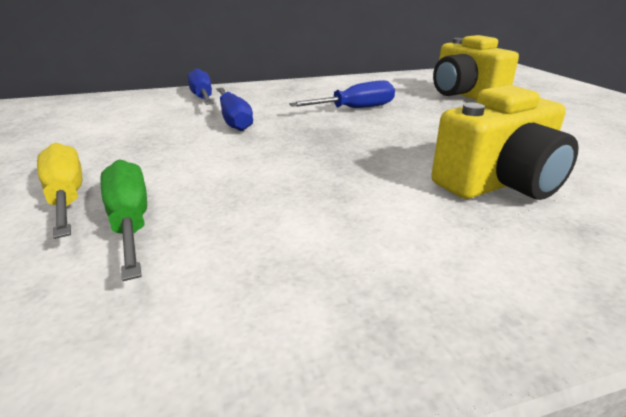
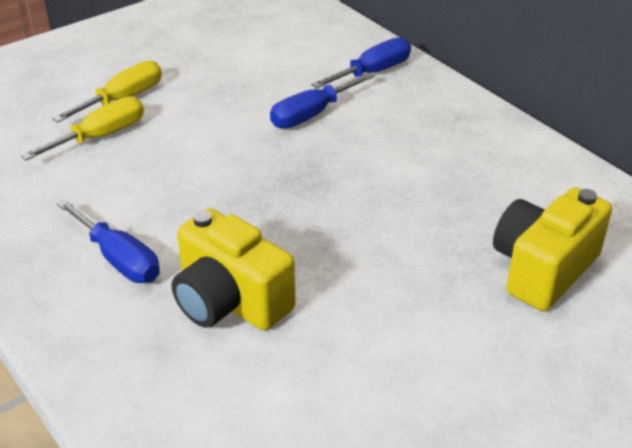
camera: 70 degrees right, 10 degrees up
(130, 221) = (101, 136): green screwdriver -> yellow screwdriver
(356, 109) = (404, 183): blue screwdriver -> blue screwdriver (119, 259)

